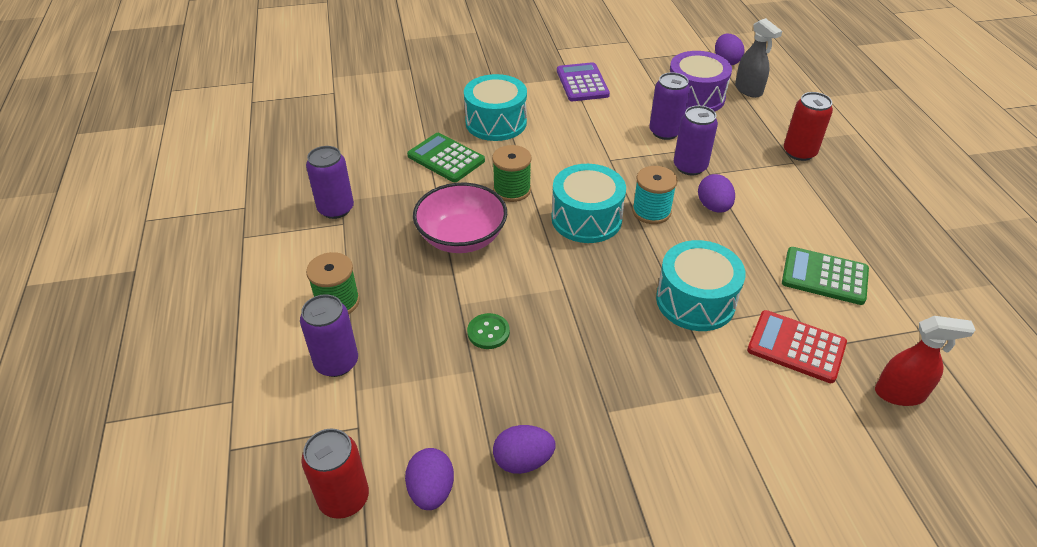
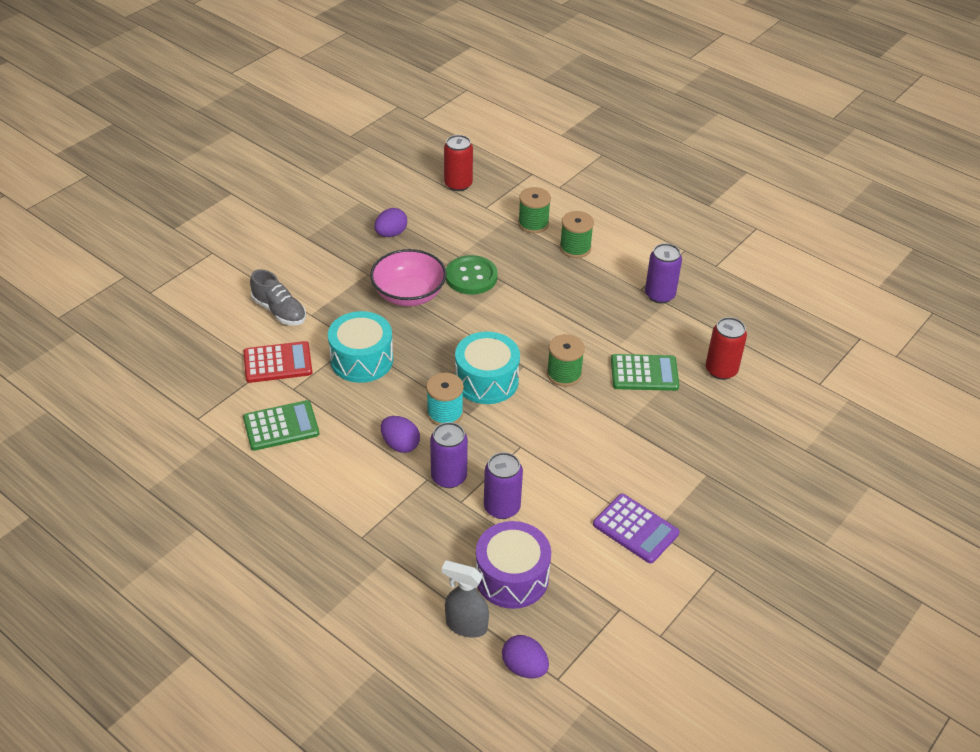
camera: 140 degrees right, 0 degrees up
(336, 362) = (533, 224): purple can -> green spool
(431, 490) = (422, 204): purple egg -> none
(461, 237) = (554, 321): pink bowl -> pink bowl (409, 294)
(488, 332) = (471, 277): green button -> green button, size x1.73
(496, 122) = (652, 431): turquoise drum -> none
(760, 418) = (279, 311): none -> grey shoe
(799, 152) = (362, 554): red can -> red can (721, 370)
(900, 394) = (199, 366): red spray bottle -> none

